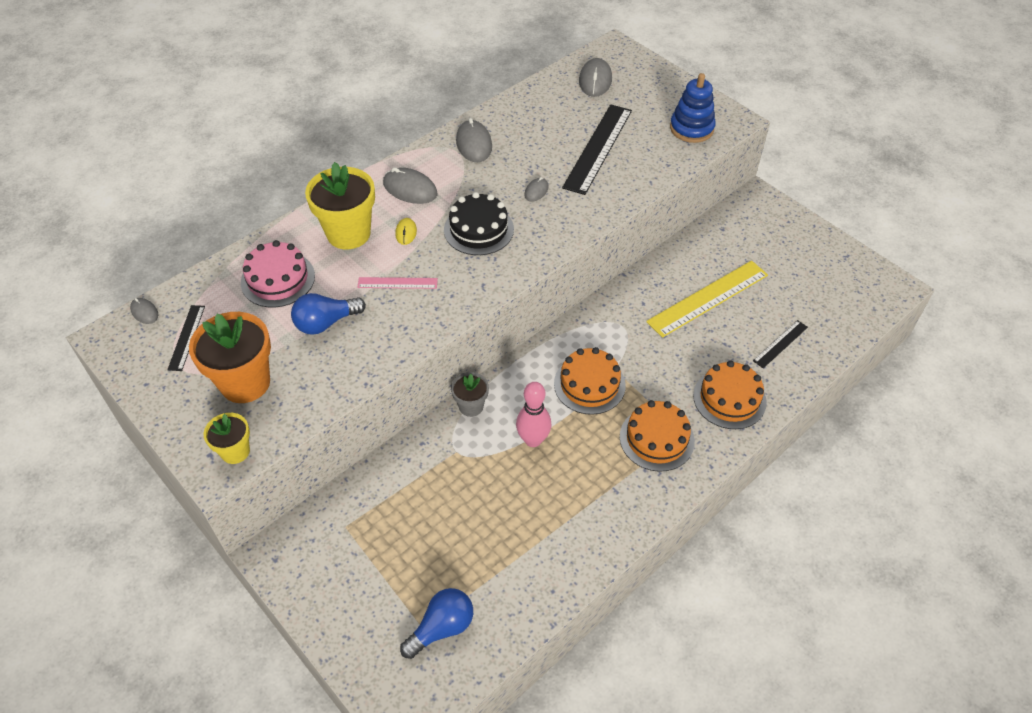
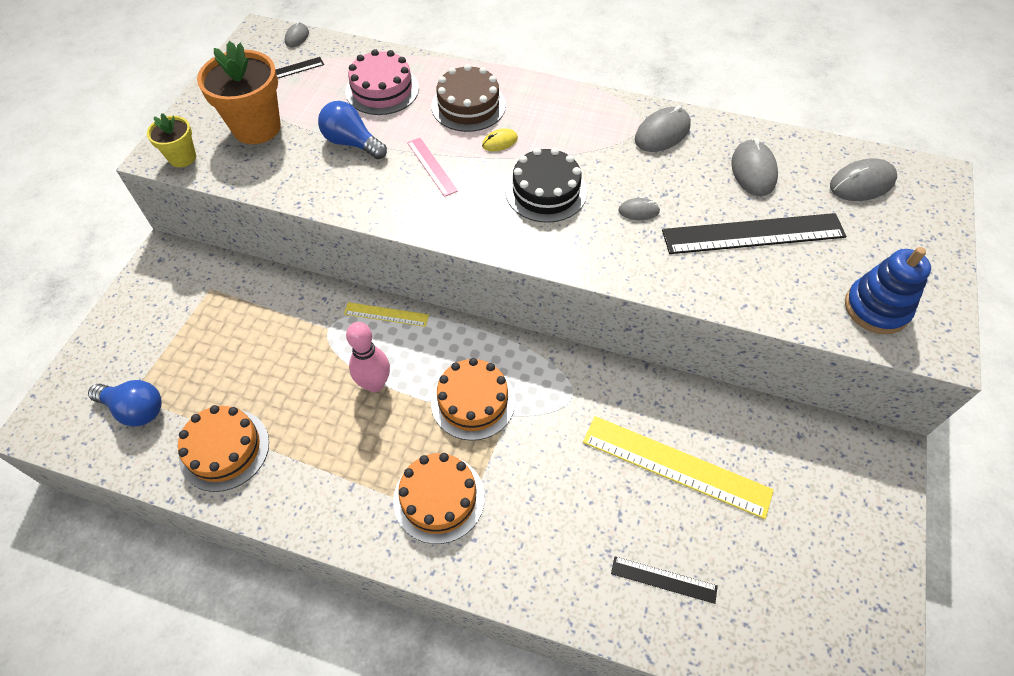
camera: 60 degrees right, 5 degrees up
(348, 233) = (468, 106): yellow flower pot -> brown cake
(410, 189) = (559, 118): grey mouse -> grey mouse (753, 171)
(471, 406) = (386, 314): grey flower pot -> yellow ruler
(729, 398) = (540, 553): orange cake -> orange cake (224, 449)

